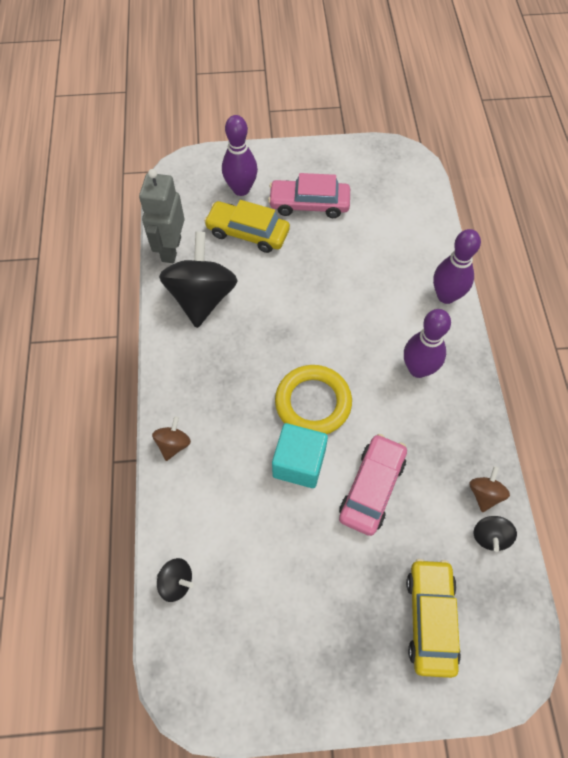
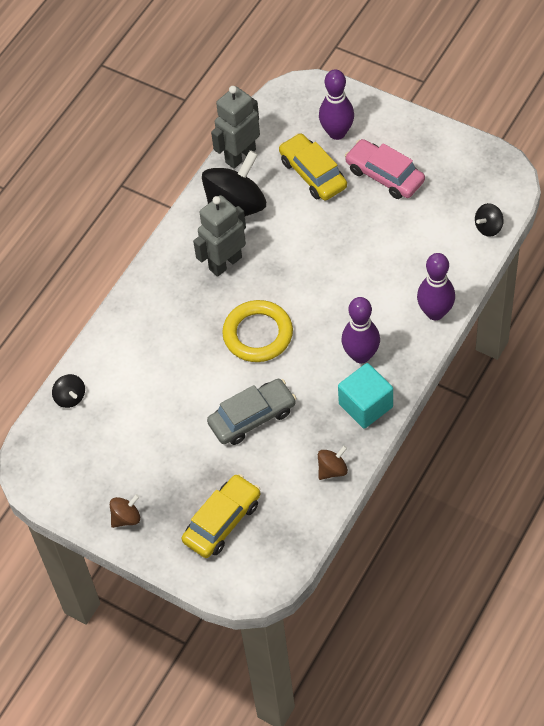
camera: 40 degrees right, 5 degrees down
(173, 444) = (134, 306): brown spinning top -> brown spinning top (126, 518)
(231, 352) = (225, 263): none -> grey robot
(299, 463) = (213, 370): turquoise cube -> turquoise cube (365, 405)
(372, 488) = (252, 417): pink car -> grey car
(490, 536) = (311, 498): black spinning top -> black spinning top (488, 227)

